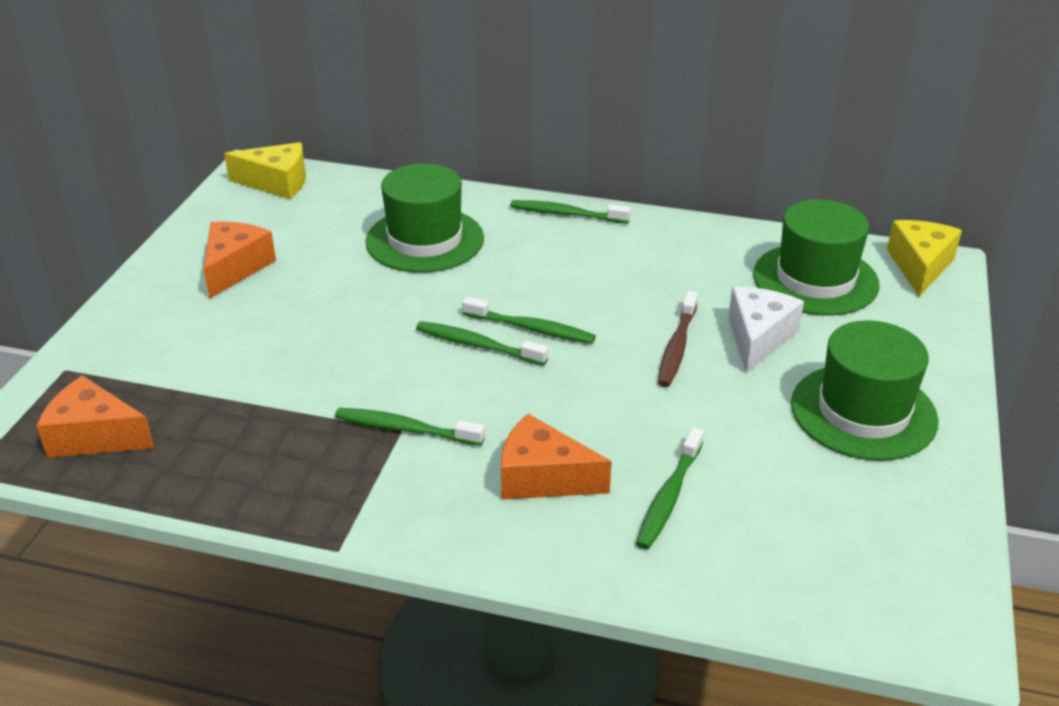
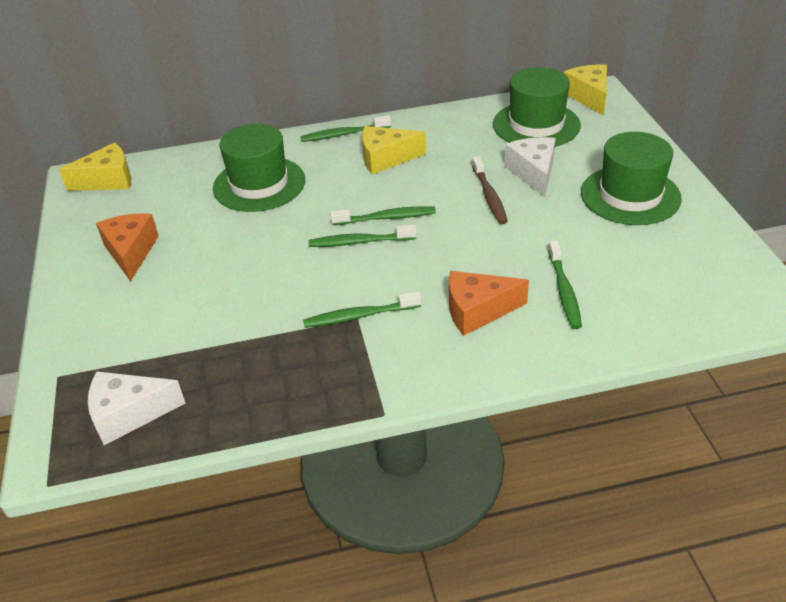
camera: 25 degrees left, 5 degrees up
(95, 436) = (129, 414): orange cheese -> white cheese
(591, 259) = (385, 158): none -> yellow cheese

